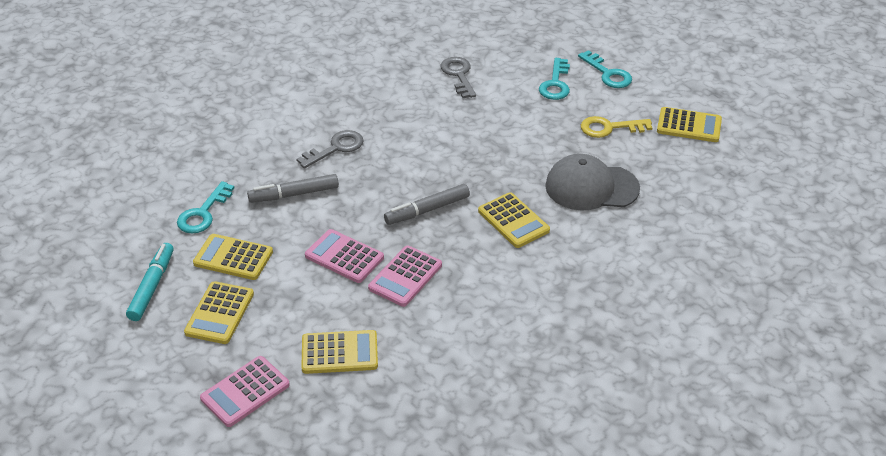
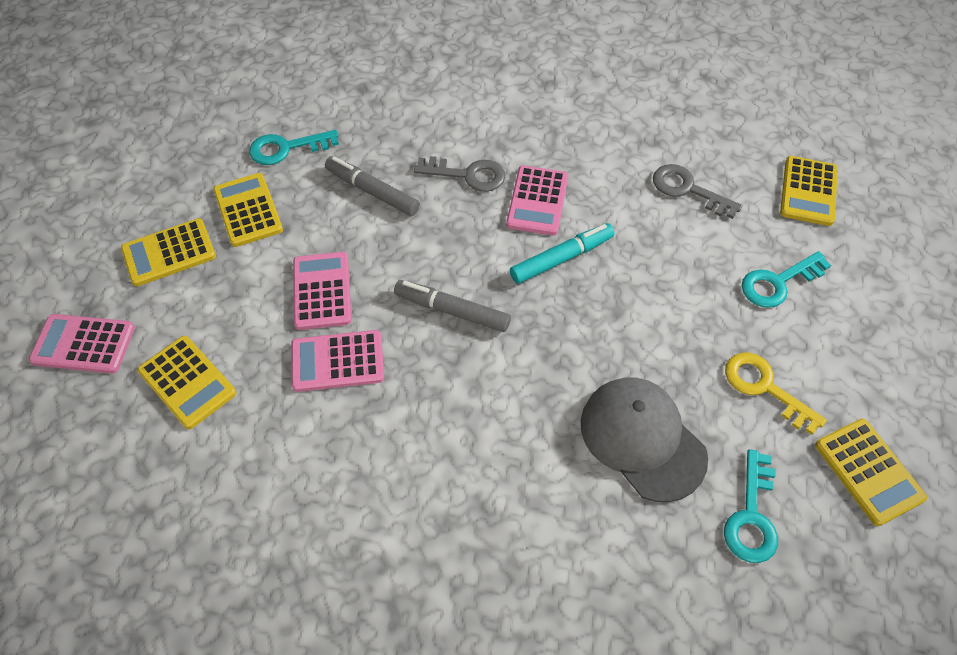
camera: 50 degrees right, 15 degrees up
(152, 286) = (165, 183): turquoise marker -> turquoise marker (561, 258)
(392, 133) = (537, 201): none -> pink calculator
(458, 75) = (687, 189): grey key -> grey key turned 90 degrees counterclockwise
(513, 221) = (510, 399): yellow calculator -> yellow calculator (808, 191)
(608, 74) = (858, 321): turquoise key -> turquoise key (752, 516)

